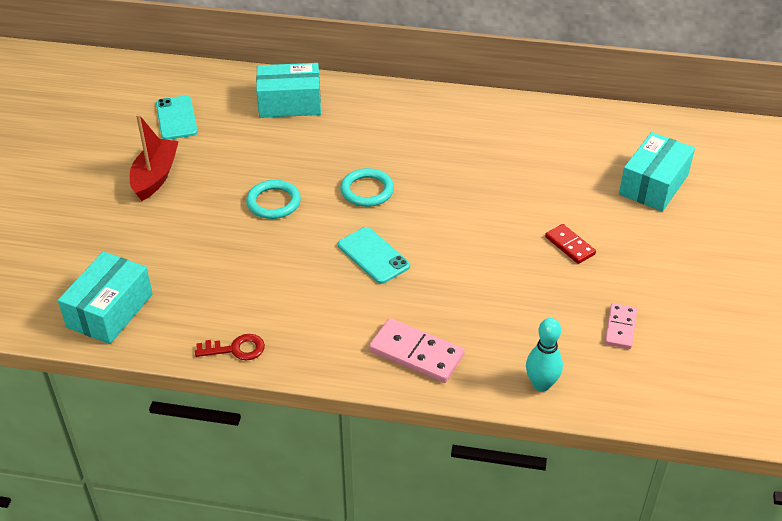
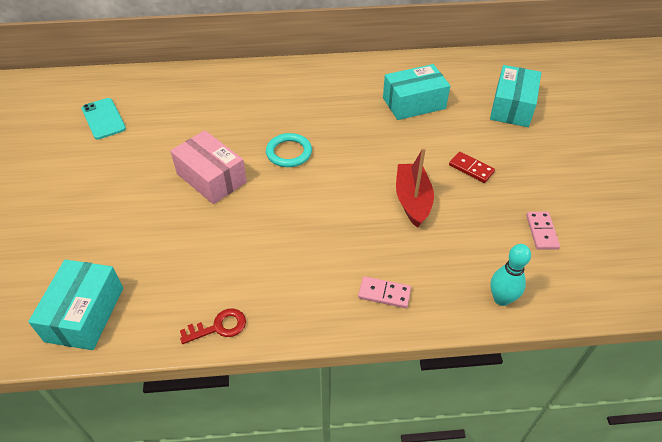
camera: 15 degrees left, 5 degrees up
(155, 176) = (97, 174): red boat -> red boat (412, 200)
(273, 202) = (211, 178): turquoise ring -> pink box
(289, 103) = (199, 90): turquoise box -> turquoise box (414, 103)
(373, 255) = (314, 209): turquoise phone -> none
(416, 353) = (384, 293): pink domino -> pink domino, size x0.62

